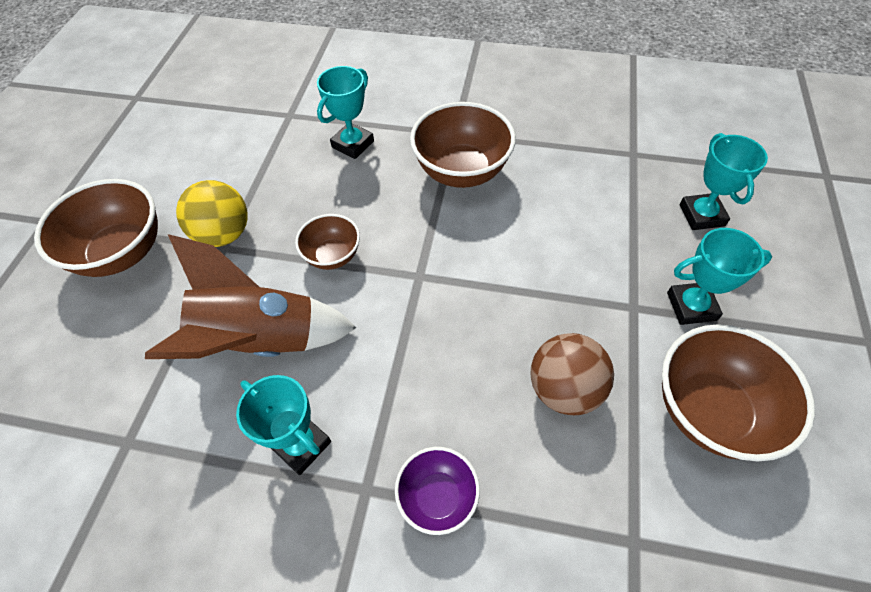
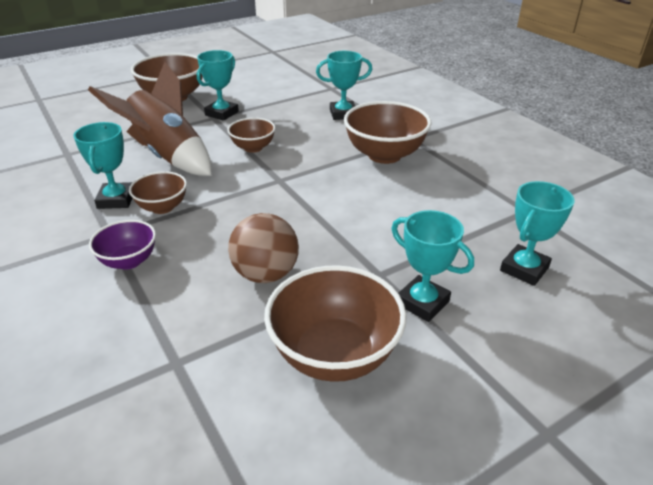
camera: 45 degrees right, 20 degrees down
(224, 234) = (222, 113): yellow ball -> turquoise trophy
(365, 407) = (162, 207): none -> brown bowl

